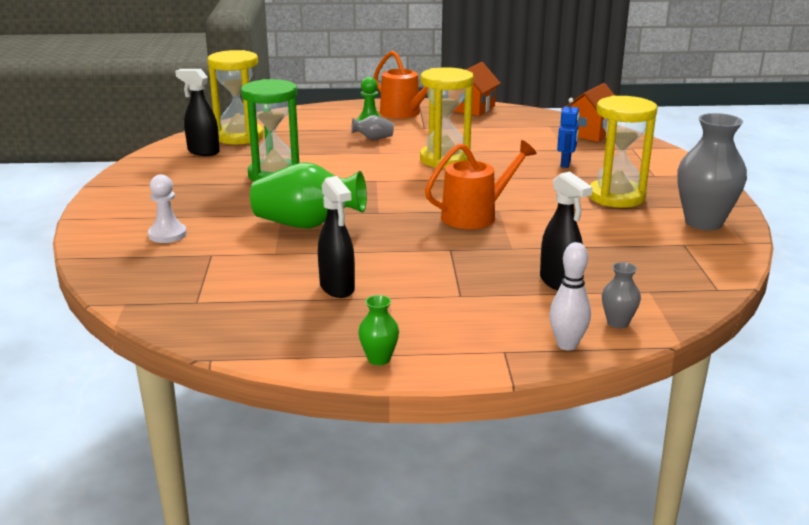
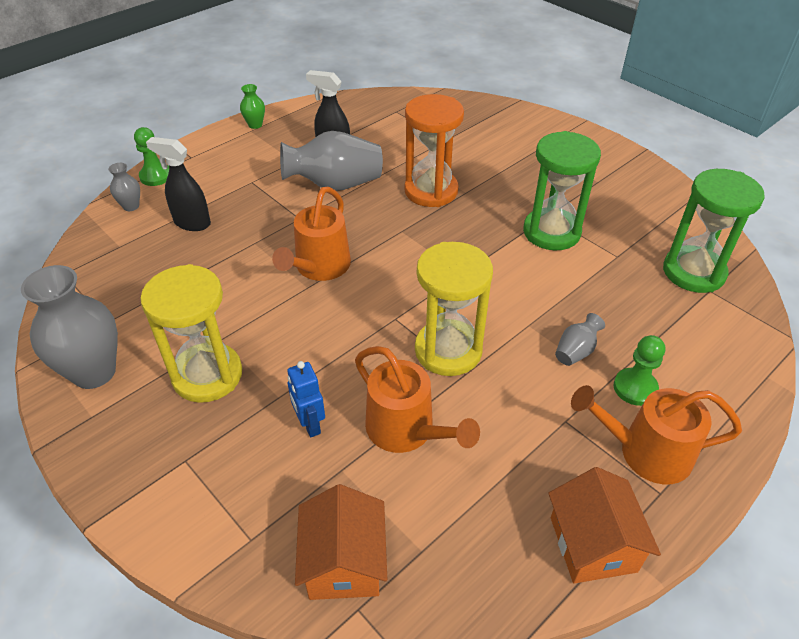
camera: 140 degrees right, 20 degrees up
(167, 235) = (500, 139): white pawn -> none
(203, 152) = (668, 230): black spray bottle -> none
(239, 137) = (693, 272): yellow hourglass -> green hourglass
(307, 225) = (431, 191): green vase -> orange hourglass
(381, 260) = (335, 185): none -> grey vase
(512, 148) = (406, 430): none -> orange watering can
(567, 345) = (156, 176): white bowling pin -> green pawn

